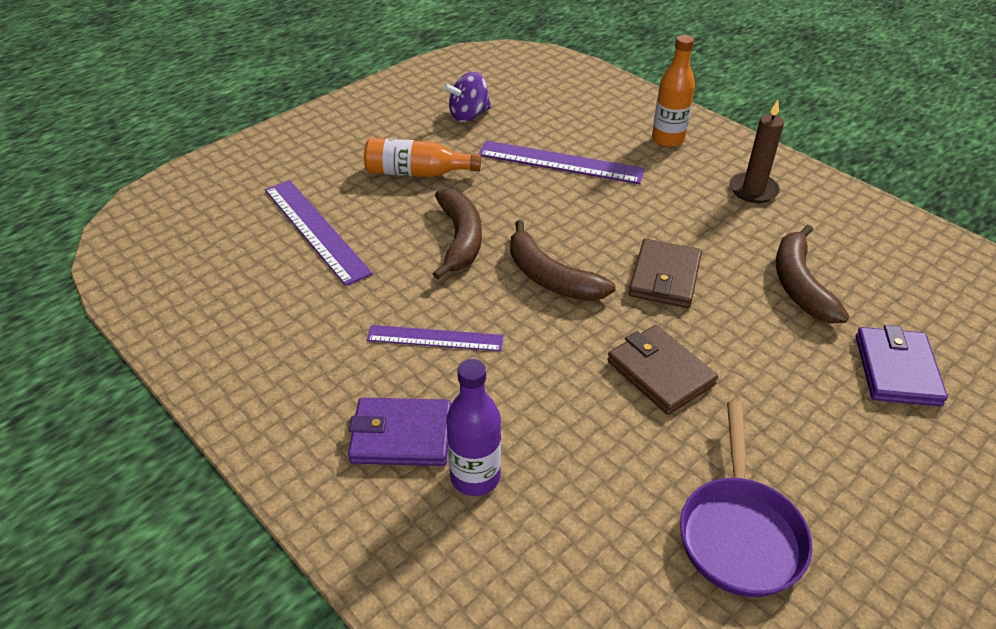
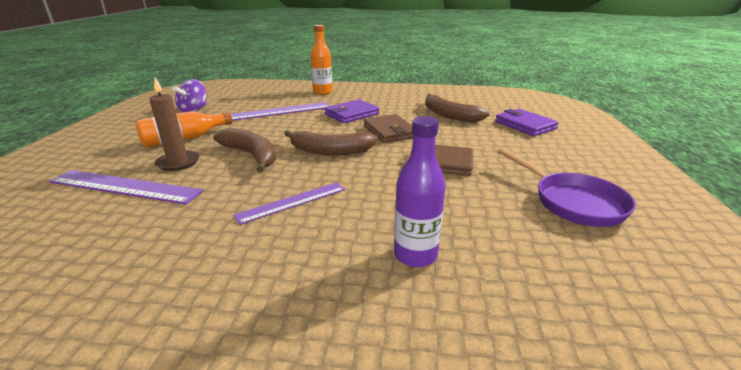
camera: 40 degrees left, 15 degrees down
(401, 436) = (334, 261): purple wallet -> purple wallet (352, 114)
(753, 190) = (385, 96): brown candle -> brown candle (178, 162)

